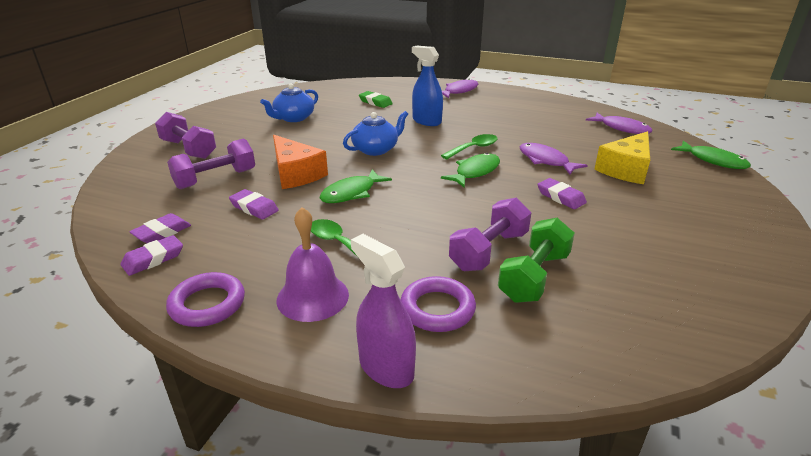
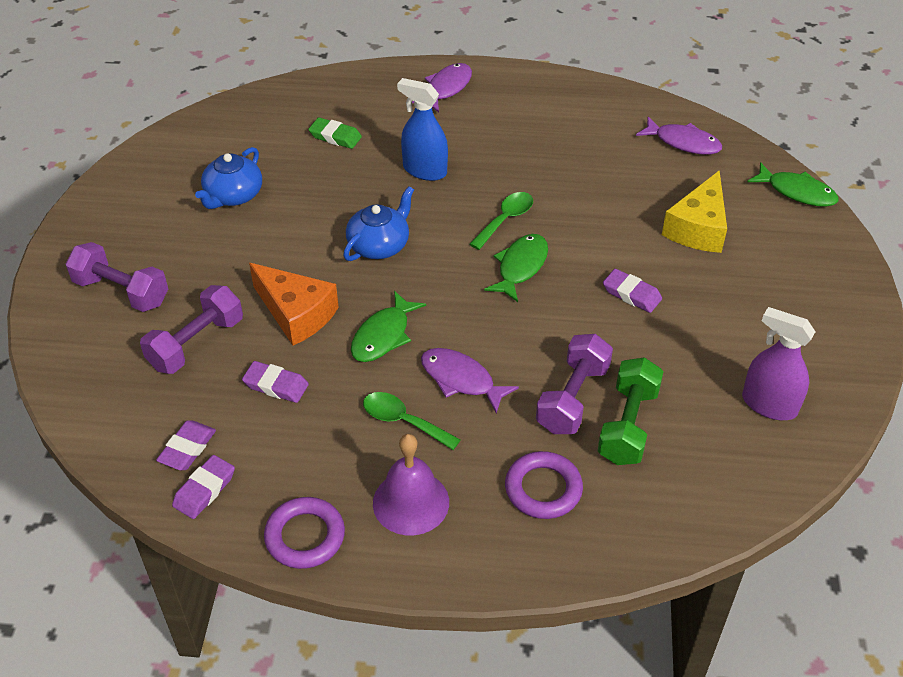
camera: 15 degrees left, 15 degrees up
(386, 368) = (518, 568): purple spray bottle -> purple spray bottle (769, 405)
(545, 161) = (600, 229): purple fish -> purple fish (461, 380)

